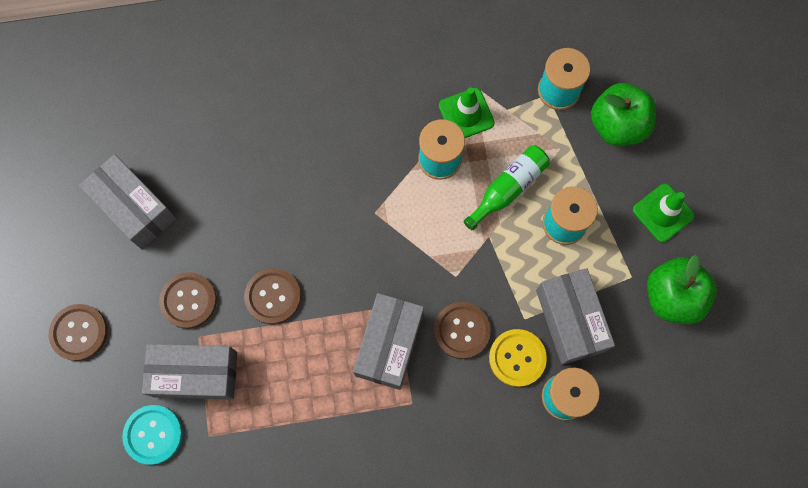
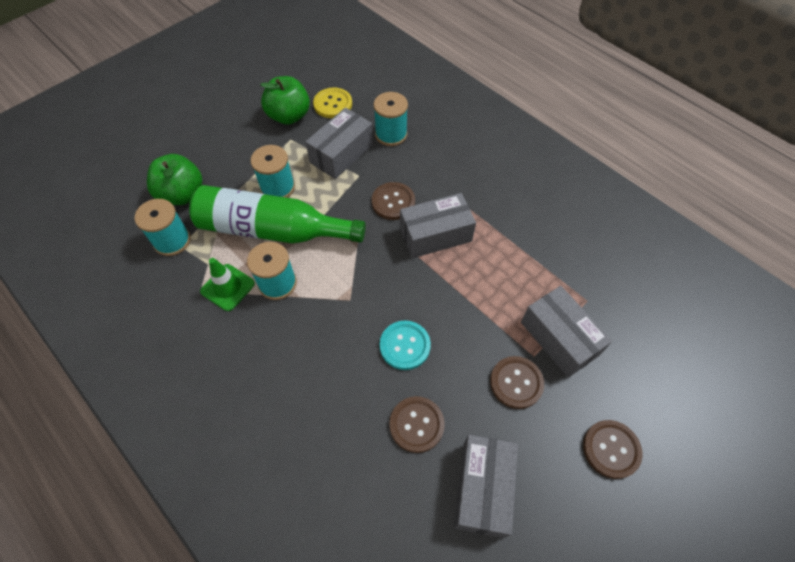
camera: 125 degrees left, 15 degrees down
(153, 434) = (620, 336): turquoise button -> turquoise button (405, 345)
(273, 296) = (463, 325): brown button -> brown button (416, 424)
(508, 188) = (273, 230): green bottle -> green bottle, size x1.90
(517, 358) = (387, 166): yellow button -> yellow button (333, 104)
(663, 213) = (234, 143): green traffic cone -> none

